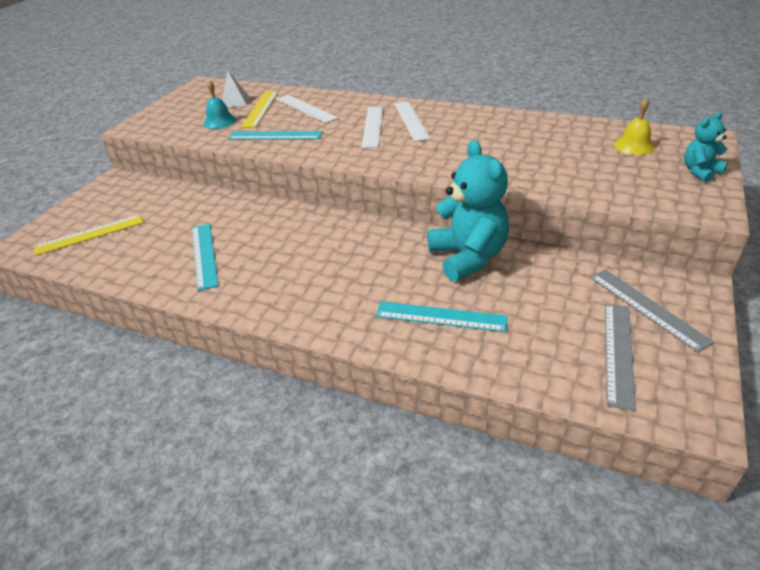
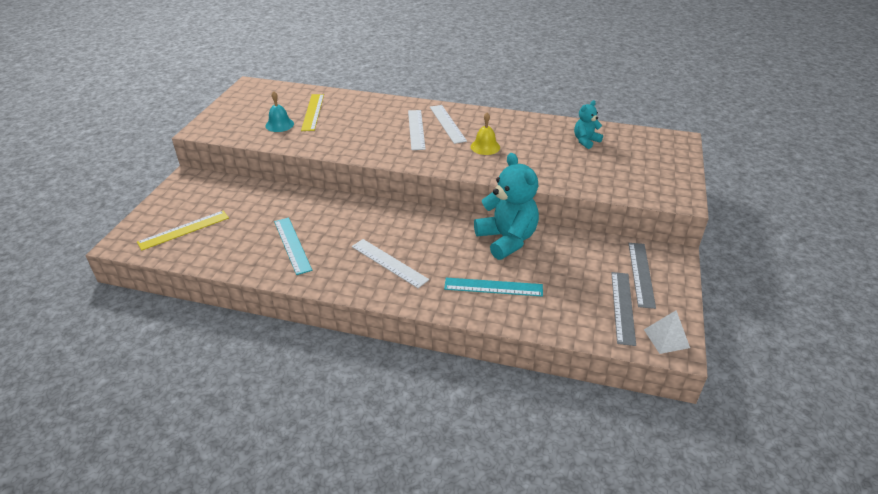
camera: 10 degrees left, 0 degrees up
(234, 101) = (286, 104): white pyramid -> white pyramid (666, 338)
(275, 136) = (334, 139): turquoise ruler -> none
(306, 108) = (353, 112): white ruler -> white ruler (389, 263)
(634, 146) = (626, 146): yellow bell -> yellow bell (485, 147)
(647, 308) = (641, 274): grey ruler -> grey ruler turned 45 degrees clockwise
(700, 172) = (675, 168): turquoise teddy bear -> turquoise teddy bear (585, 141)

